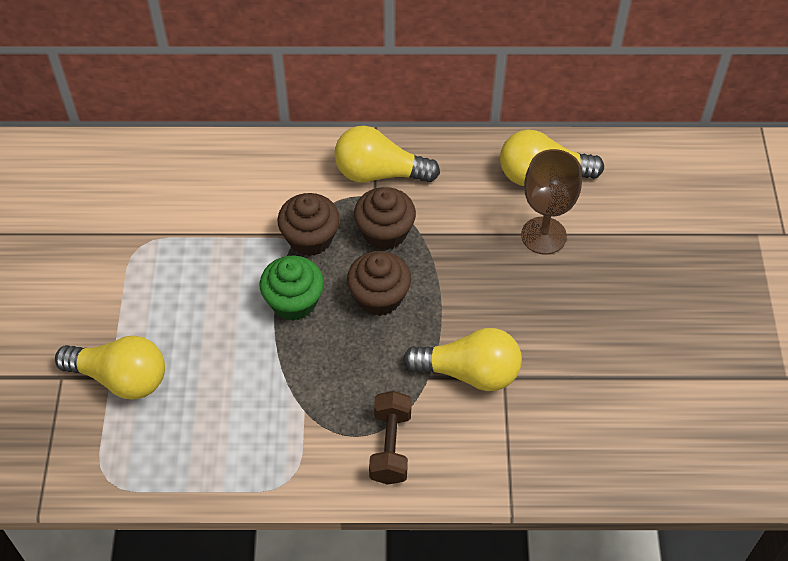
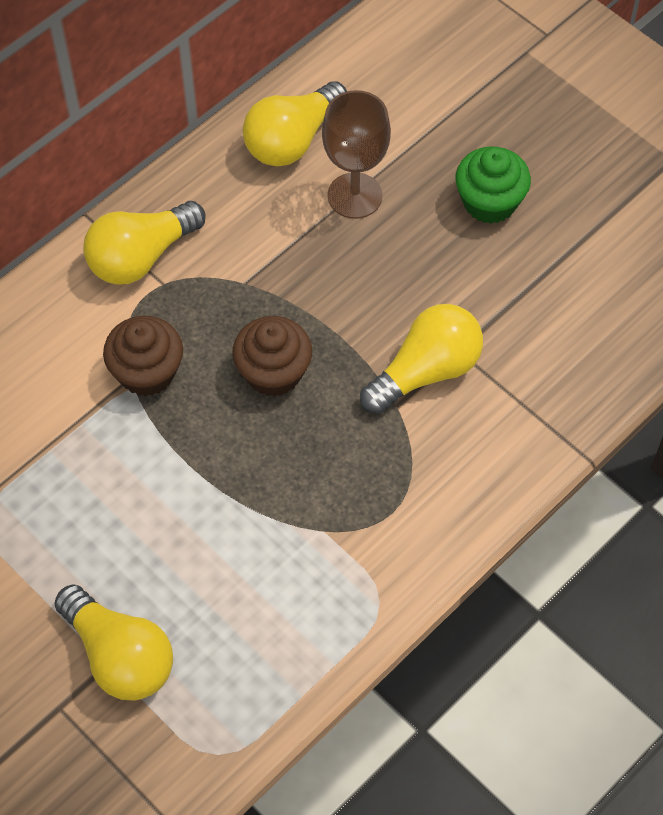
camera: 45 degrees left, 5 degrees up
(120, 378) = (119, 656): yellow light bulb -> yellow light bulb turned 75 degrees clockwise
(294, 302) = (200, 443): green cupcake -> green cupcake (489, 202)
(385, 232) = (210, 309): brown cupcake -> none
(390, 446) = (432, 494): brown dumbbell -> none

